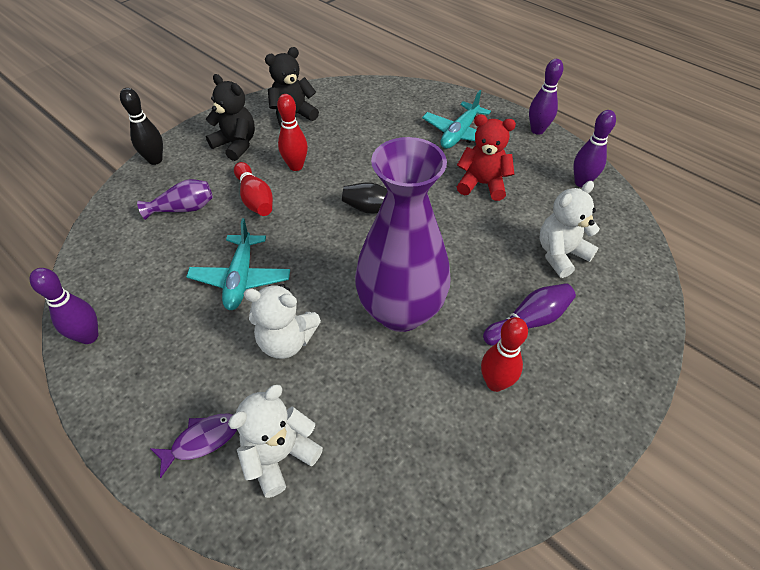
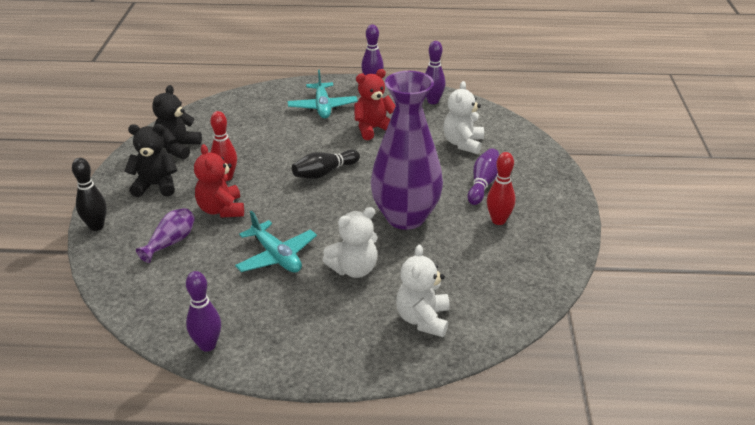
camera: 40 degrees left, 15 degrees down
(202, 440) = (367, 342): purple fish -> none
(255, 198) = (221, 210): red bowling pin -> red teddy bear

